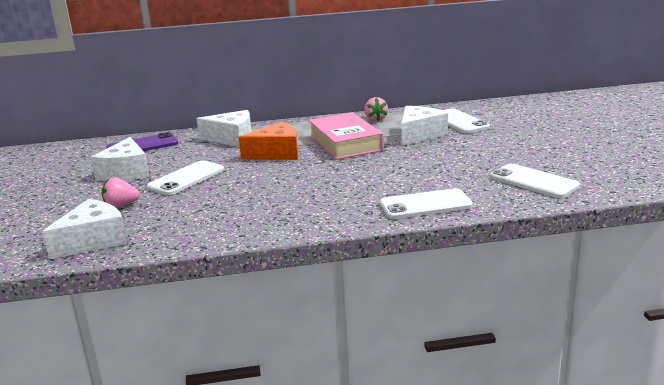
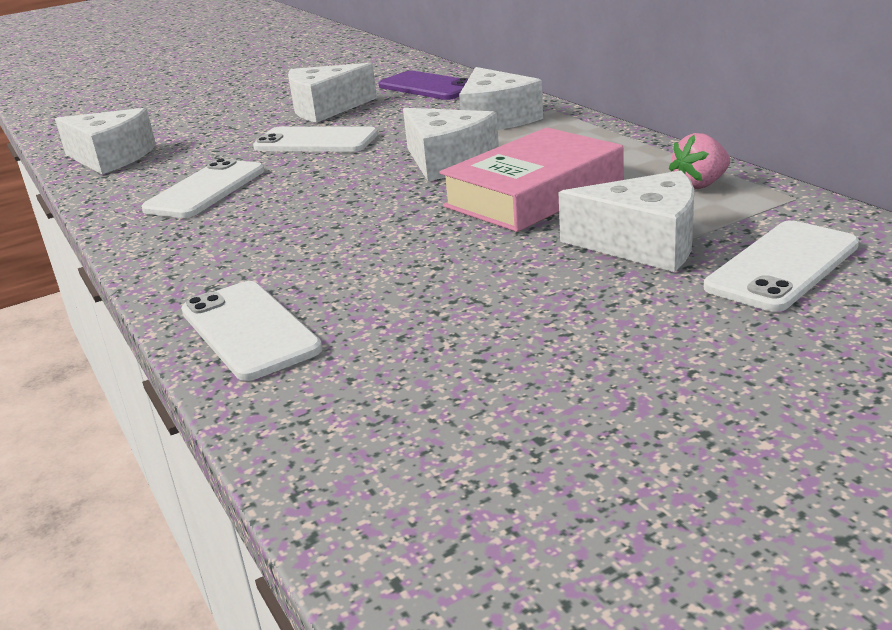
camera: 70 degrees right, 5 degrees up
(121, 206) = (214, 138): pink strawberry -> none
(276, 153) = (447, 161): orange cheese -> white cheese
(533, 181) = (417, 435): white phone -> white phone (205, 190)

